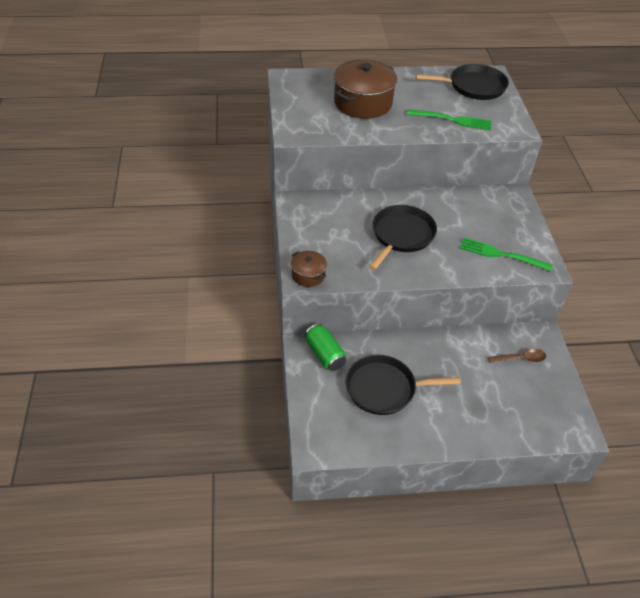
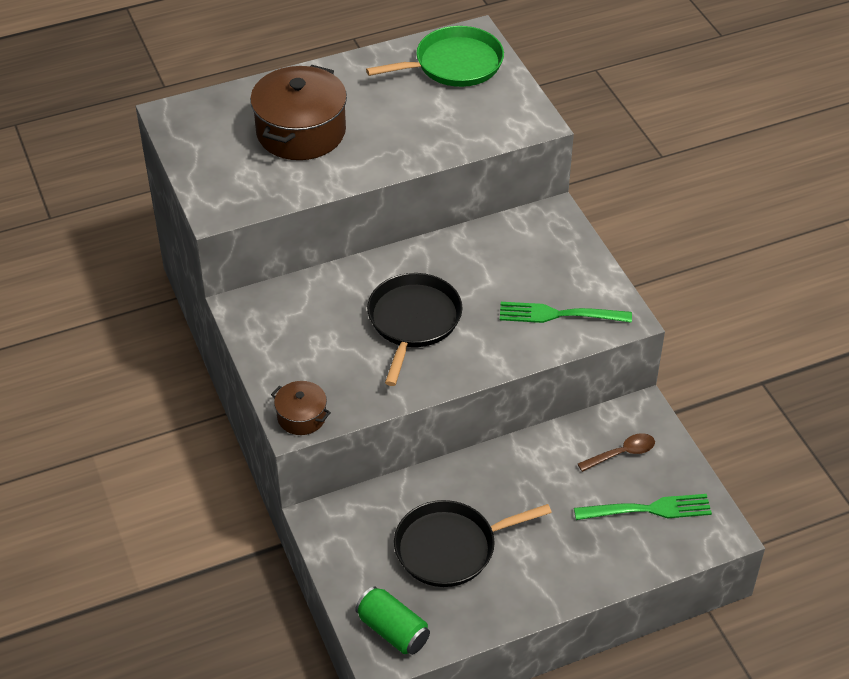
camera: 15 degrees left, 0 degrees up
(325, 355) = (352, 523): green can -> green can (393, 630)
(452, 120) = (439, 130): green fork -> green fork (648, 509)
(473, 87) = (454, 64): black pan -> green pan

